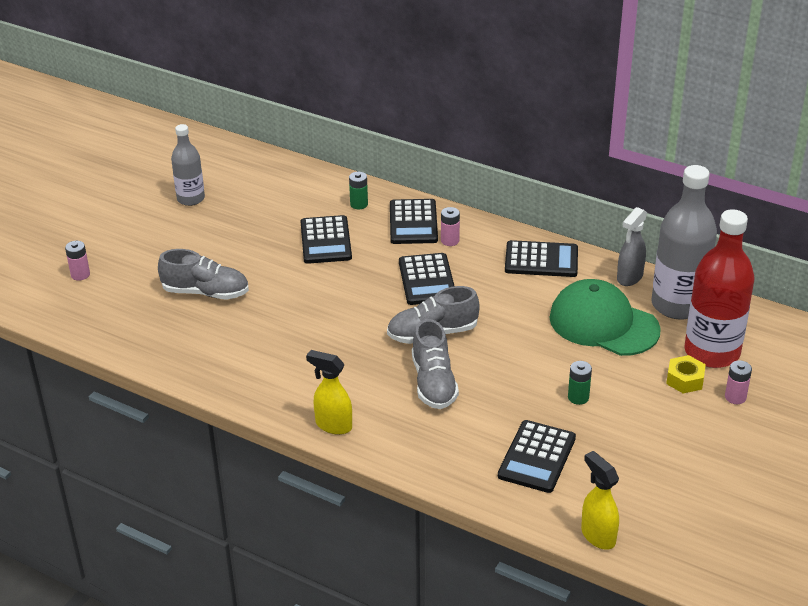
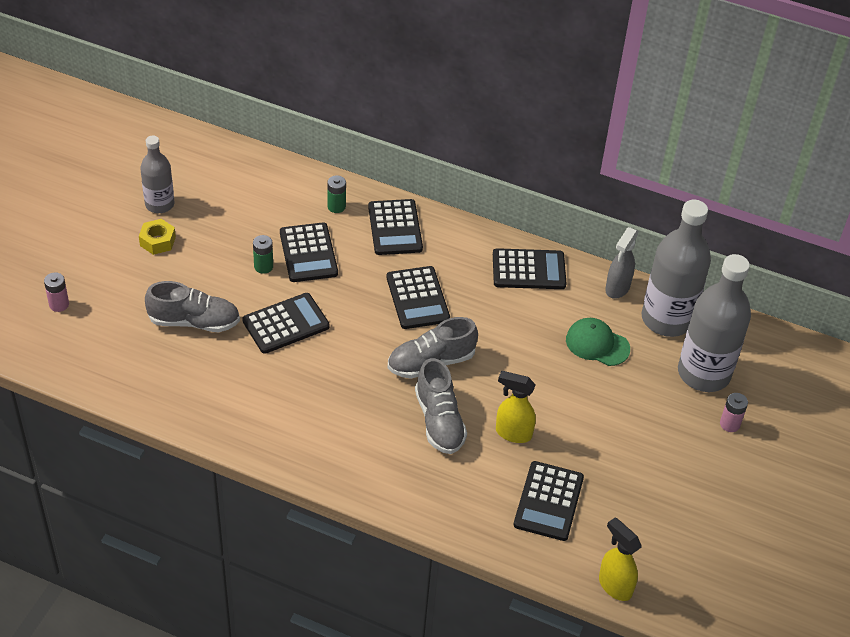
camera: 10 degrees left, 10 degrees up
(294, 297) = (286, 324): none -> black calculator
(333, 425) = (346, 475): yellow spray bottle -> yellow spray bottle (513, 433)
(450, 241) = (435, 249): pink battery -> none
(578, 397) = (581, 431): green battery -> green battery (263, 266)
(603, 324) = (597, 344): green cap -> green cap, size x0.59
(685, 380) = (681, 406): yellow nut -> yellow nut (158, 241)
(712, 352) = (703, 373): red bottle -> grey bottle

